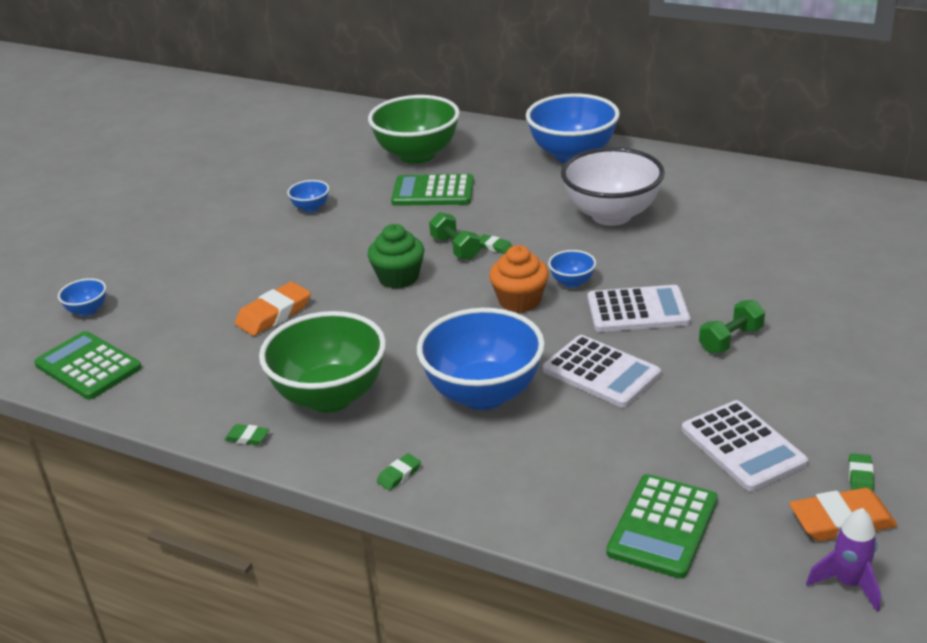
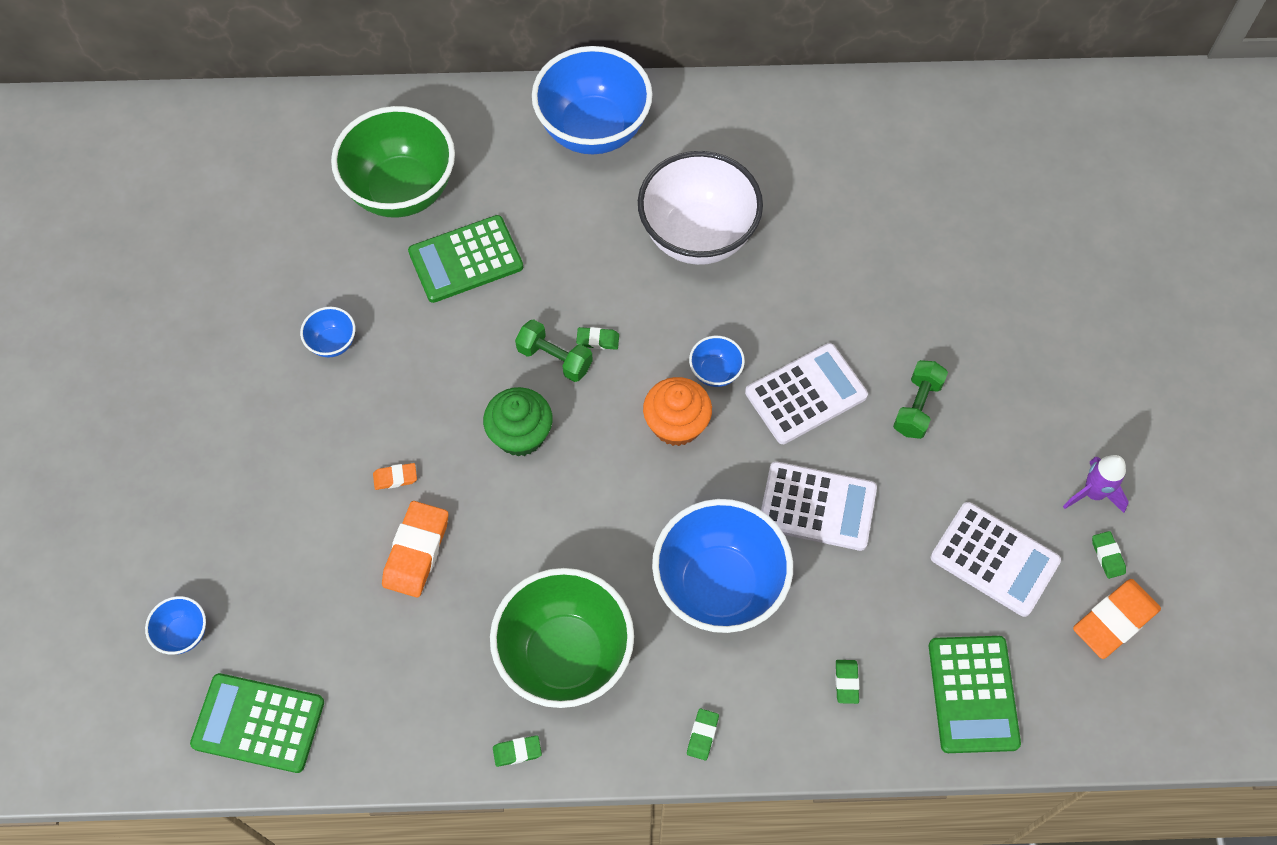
camera: 30 degrees left, 30 degrees up
(293, 276) = (395, 478): none -> orange eraser
(548, 482) = (846, 682): none -> green eraser
(847, 583) = (1147, 694): purple rocket -> purple rocket (1093, 493)

